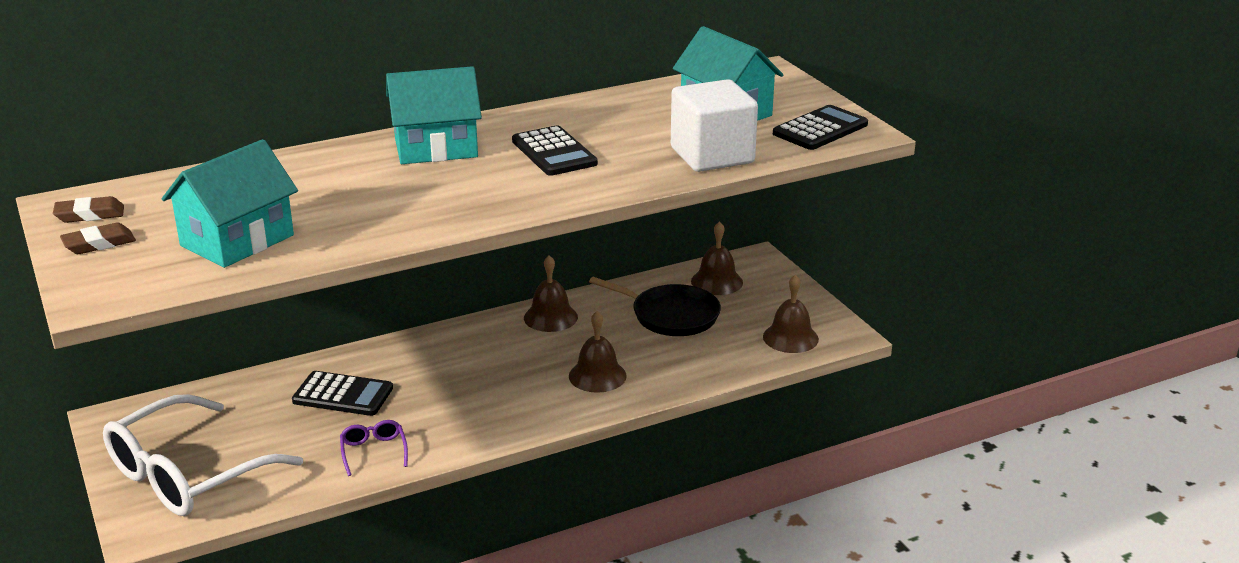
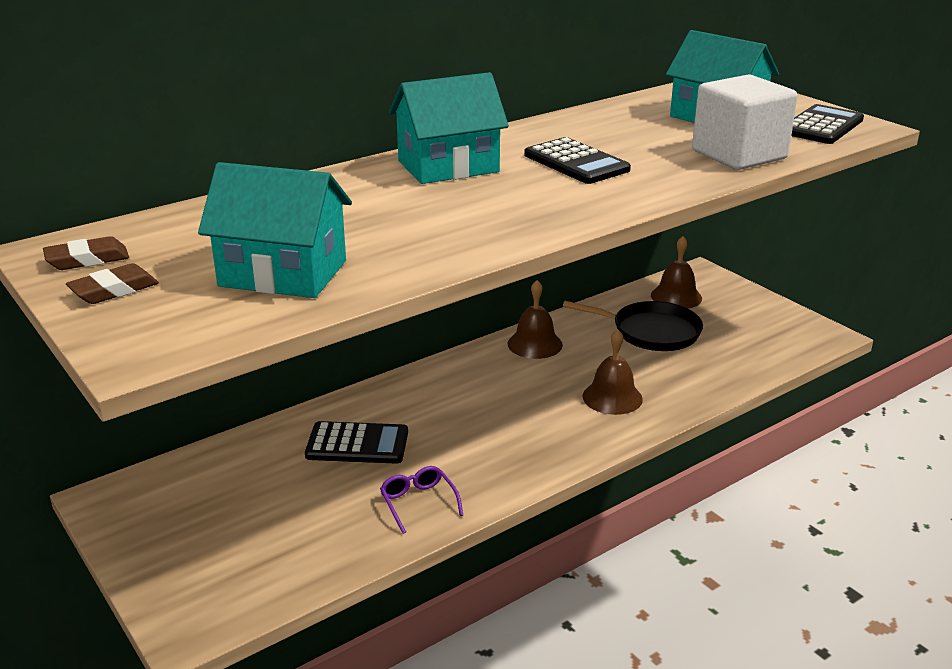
camera: 10 degrees left, 0 degrees up
(187, 474) = (217, 553): white glasses -> none
(237, 240) = (283, 273): turquoise house -> turquoise house turned 75 degrees clockwise
(790, 337) = (776, 342): brown bell -> none

